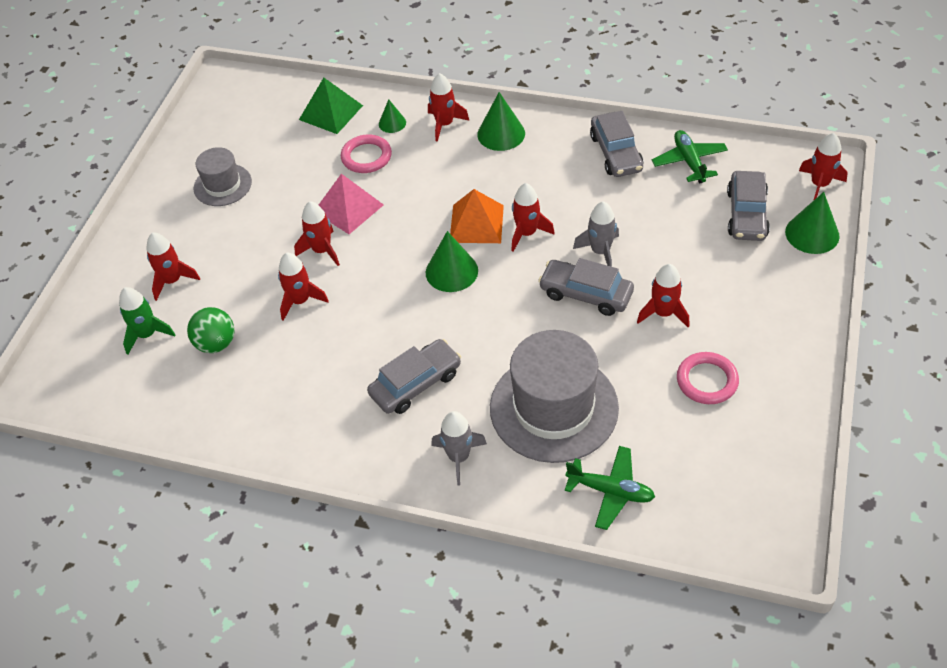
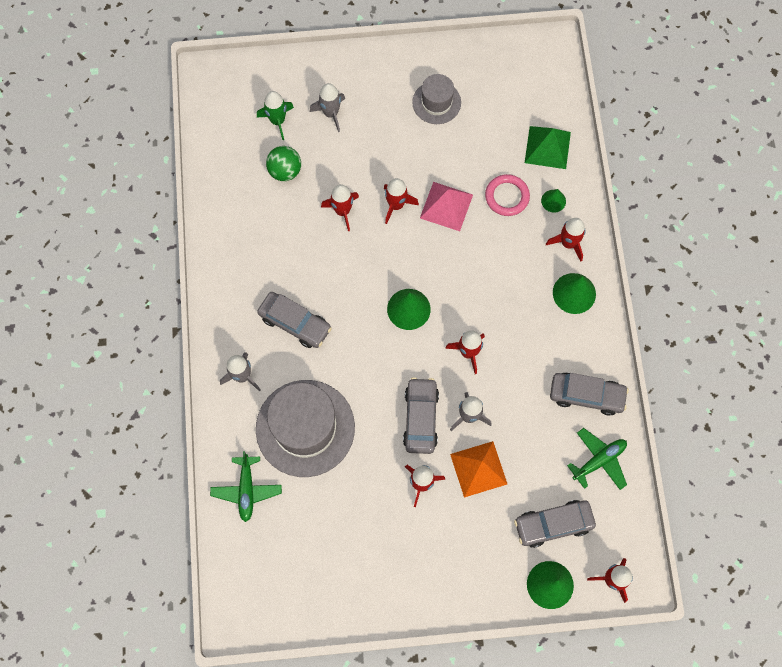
camera: 65 degrees right, 20 degrees up
(172, 280) = (331, 113): red rocket -> grey rocket
(476, 223) = (465, 310): orange pyramid -> orange pyramid (478, 469)
(616, 153) = (586, 395): grey car -> grey car turned 135 degrees counterclockwise
(707, 381) = (366, 534): pink ring -> none

